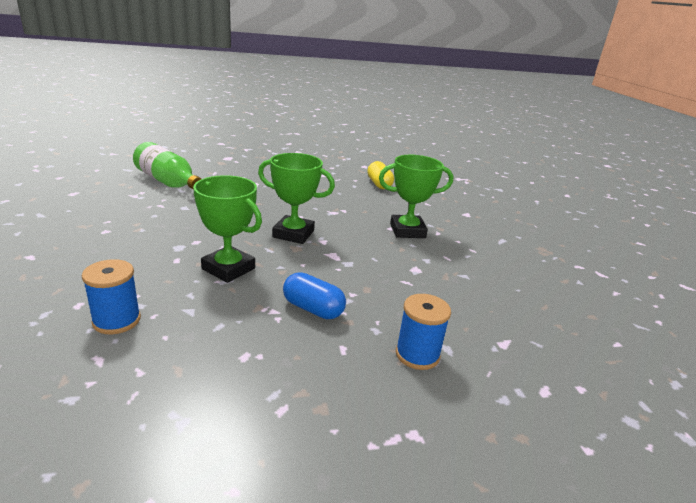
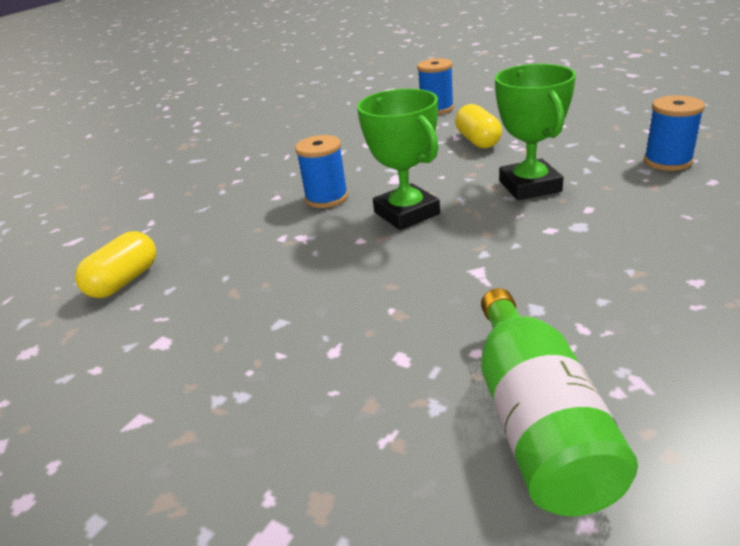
camera: 130 degrees left, 5 degrees up
(313, 309) = (478, 141): blue capsule -> yellow capsule
(357, 233) = (326, 198): none -> blue spool
(407, 231) = (264, 189): green trophy -> none

